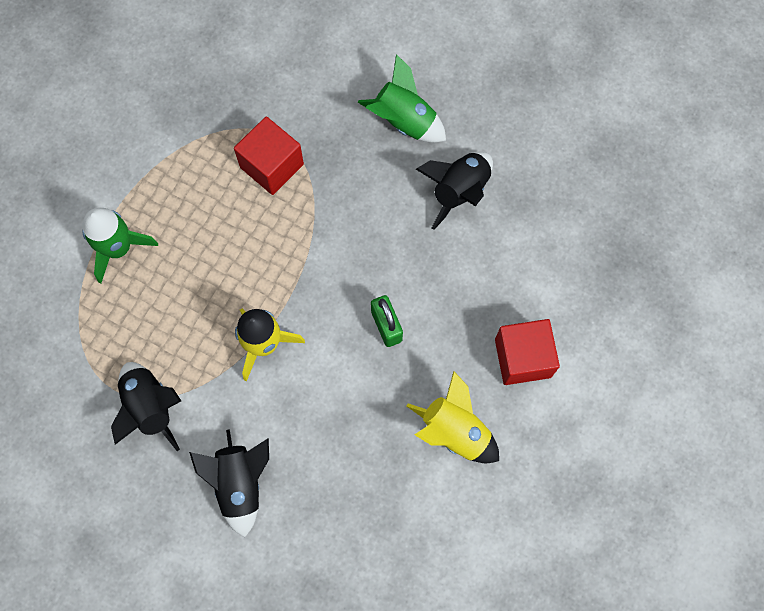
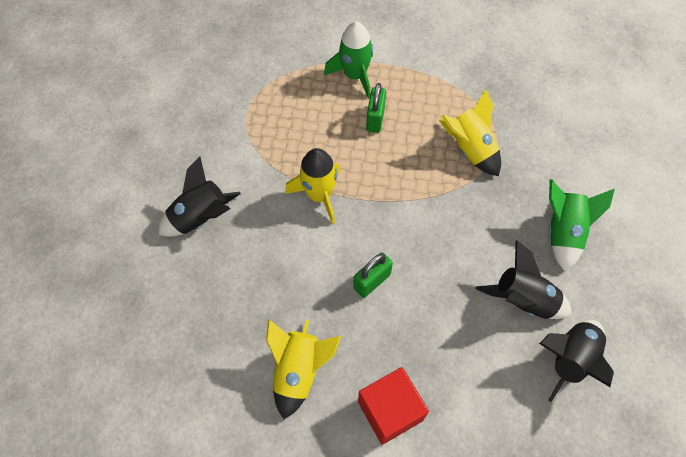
camera: 70 degrees right, 10 degrees down
(150, 407) = (241, 138): black rocket -> black rocket (569, 359)
(190, 248) = (375, 119): none -> green padlock
(272, 166) = (470, 149): red cube -> yellow rocket

